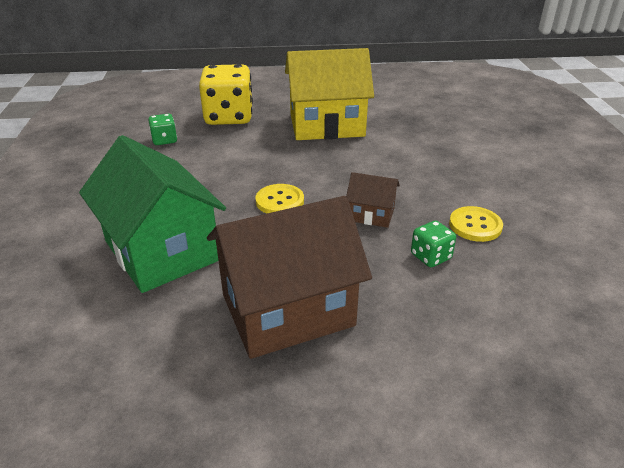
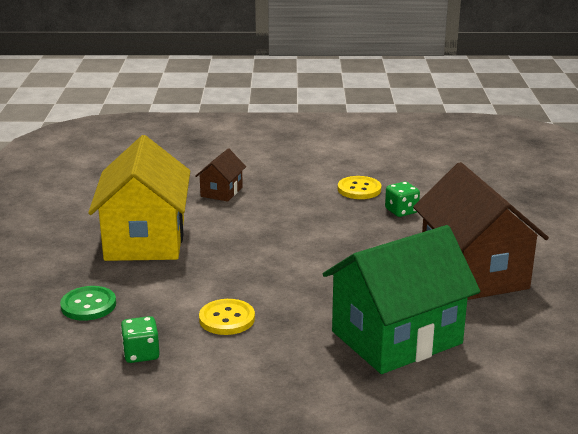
camera: 85 degrees left, 10 degrees down
(229, 117) = (88, 305): yellow dice -> green button
(280, 201) = (311, 272): yellow button -> yellow button (227, 319)
(371, 214) = (339, 229): brown house -> brown house (221, 192)

